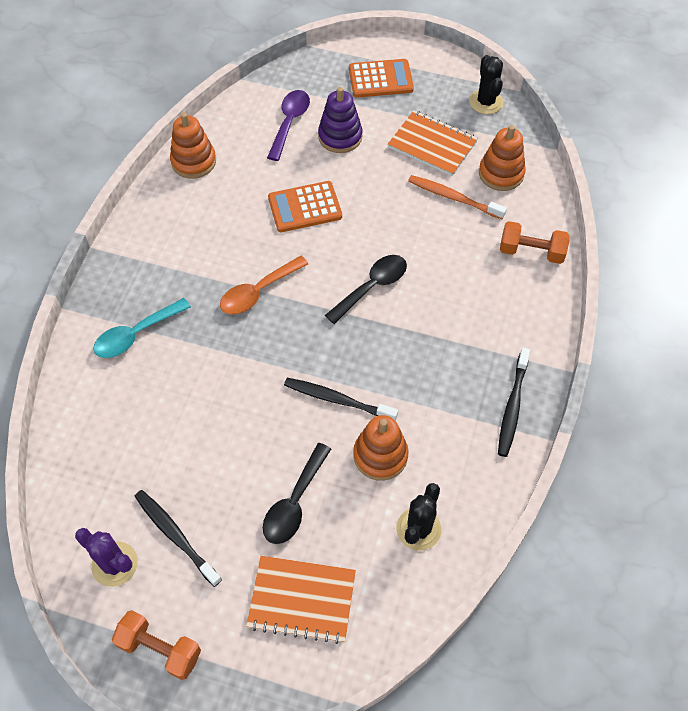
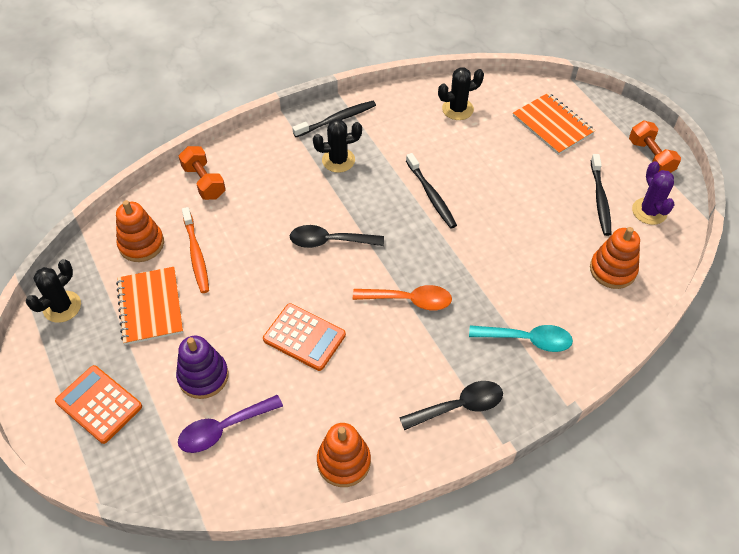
camera: 135 degrees left, 5 degrees down
(294, 502) = (513, 166): black spoon -> black spoon (459, 406)
(380, 455) = (439, 152): orange stacking toy -> orange stacking toy (612, 270)
(456, 364) = (338, 160): none -> black cactus

